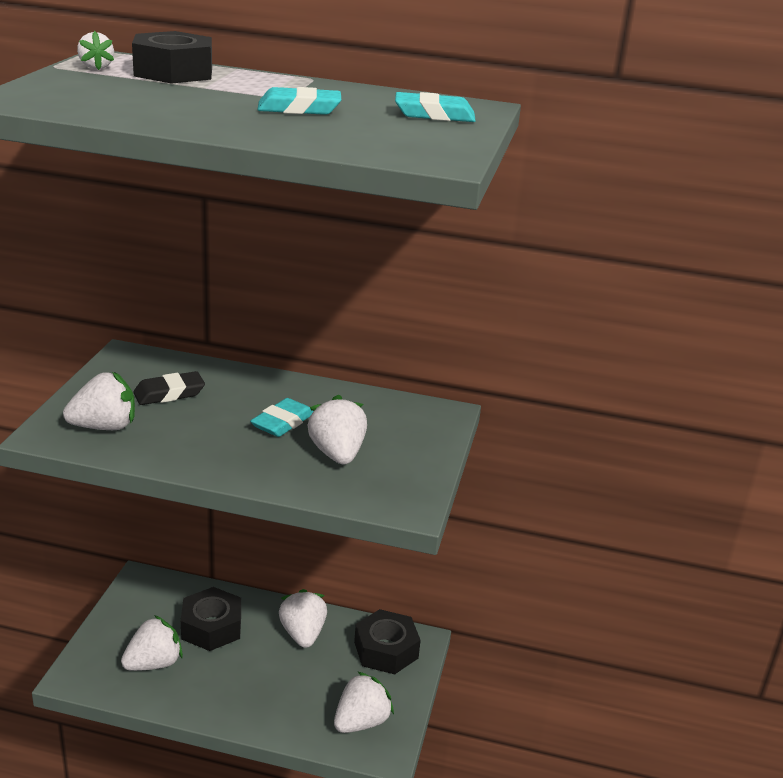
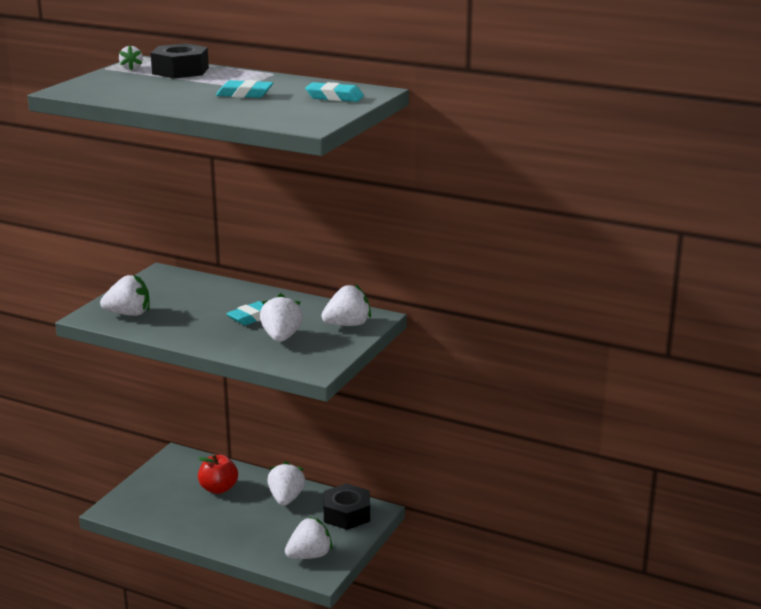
camera: 15 degrees right, 5 degrees down
(154, 663) = (169, 507): white strawberry -> white strawberry (347, 325)
(169, 393) = (181, 297): black eraser -> none
(211, 627) = (218, 488): black nut -> red apple

